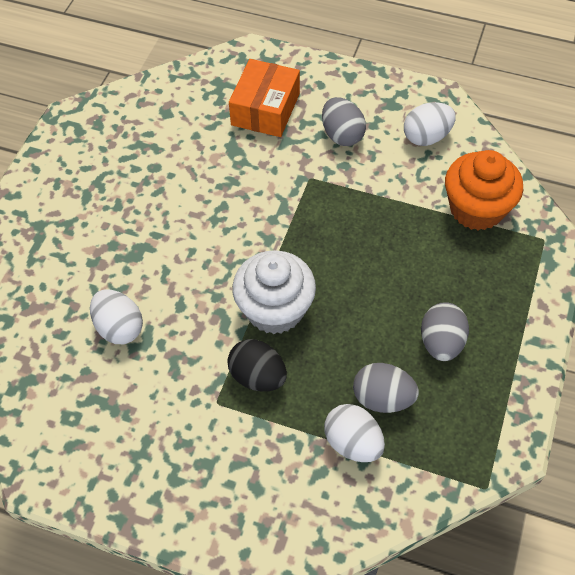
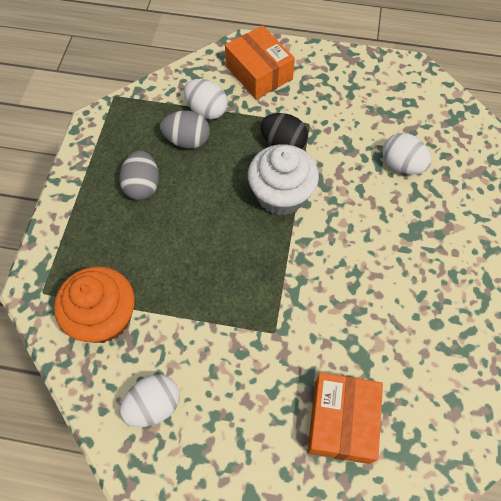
camera: 170 degrees right, 5 degrees up
(268, 500) = (259, 73): none -> orange box
(342, 135) = (248, 395): grey egg -> none

